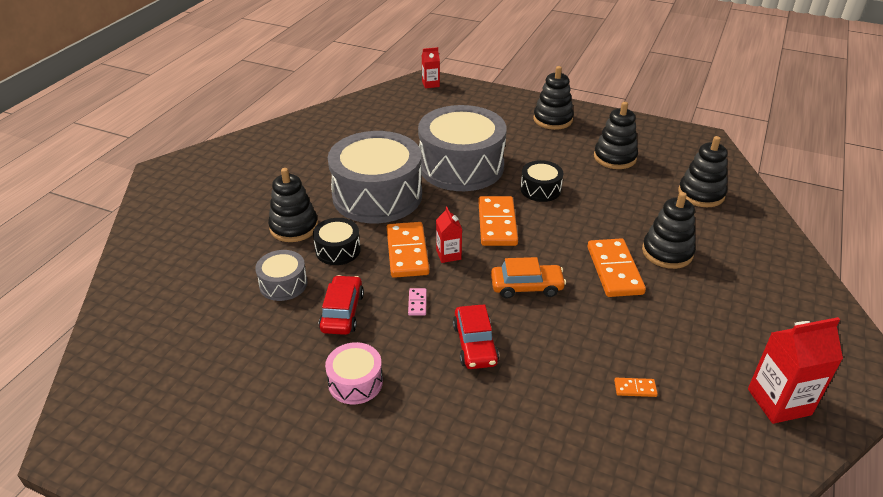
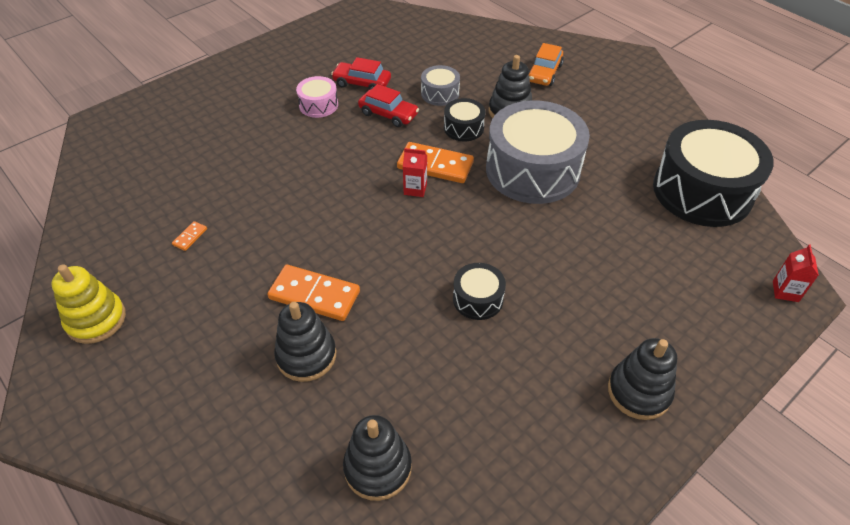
camera: 115 degrees right, 10 degrees up
(352, 118) = (702, 191): none -> black drum
(417, 303) = (369, 153): pink domino -> none
(461, 166) = (557, 248): grey drum -> none
(475, 344) = (304, 169): red car -> red car (362, 83)
(497, 223) = (439, 238): orange domino -> none
(526, 287) = (340, 222): orange car -> orange car (544, 73)
(615, 157) = (508, 414): black stacking toy -> none
(779, 402) = (96, 320): red carton -> yellow stacking toy

